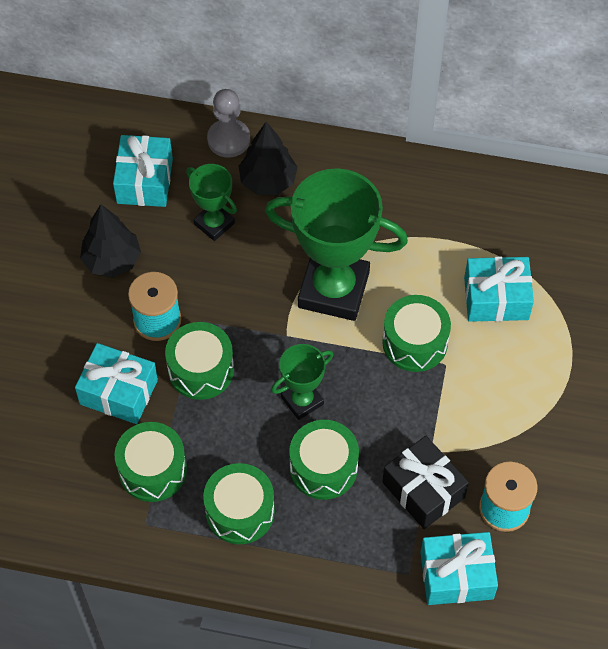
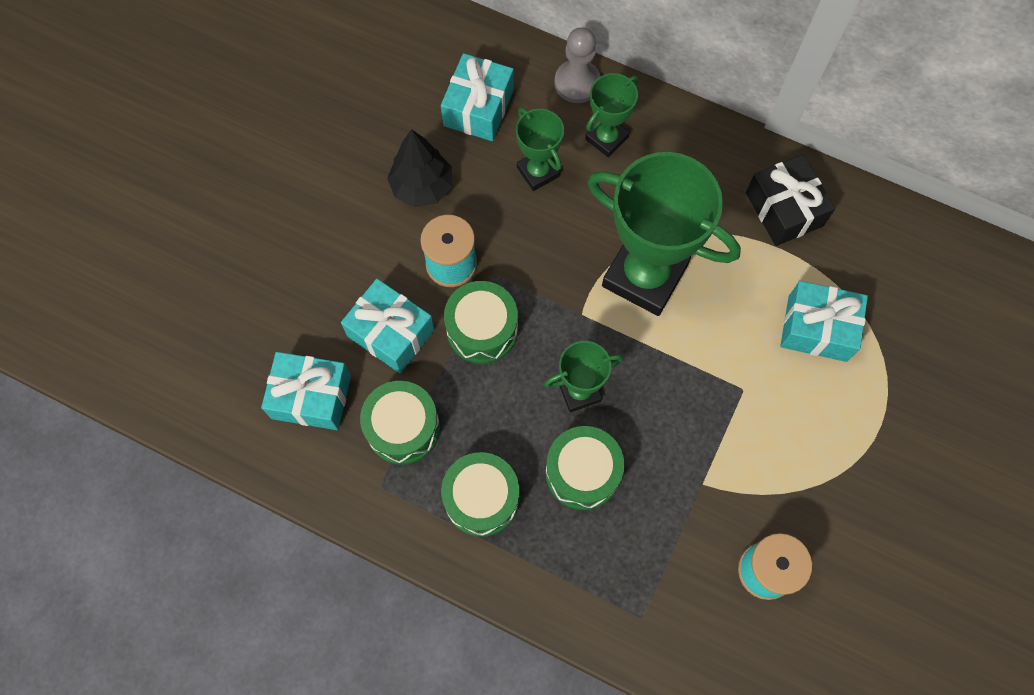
camera: 15 degrees right, 10 degrees up
(268, 181) = (606, 138): black tree -> green trophy
(415, 342) = (716, 356): green drum -> none
(423, 490) = (683, 526): black gift -> black gift (784, 209)
(456, 575) = (694, 634): turquoise gift -> turquoise gift (311, 397)

